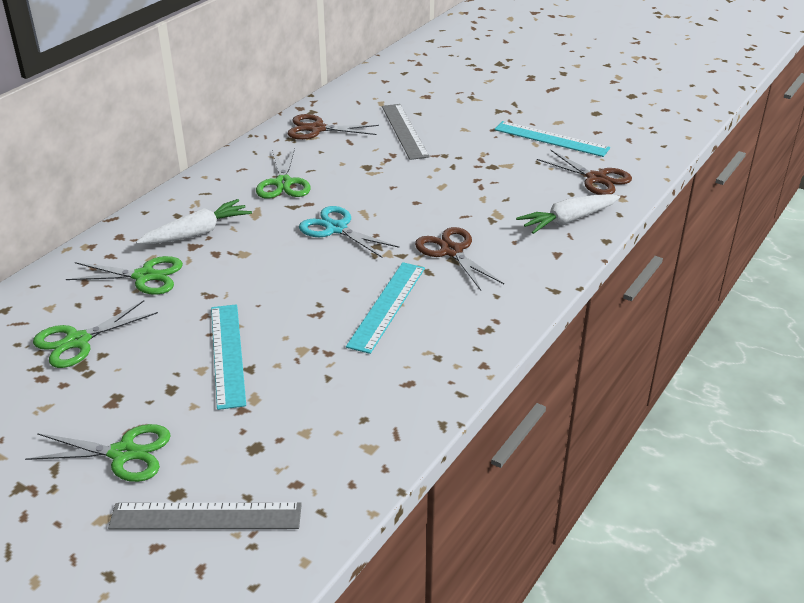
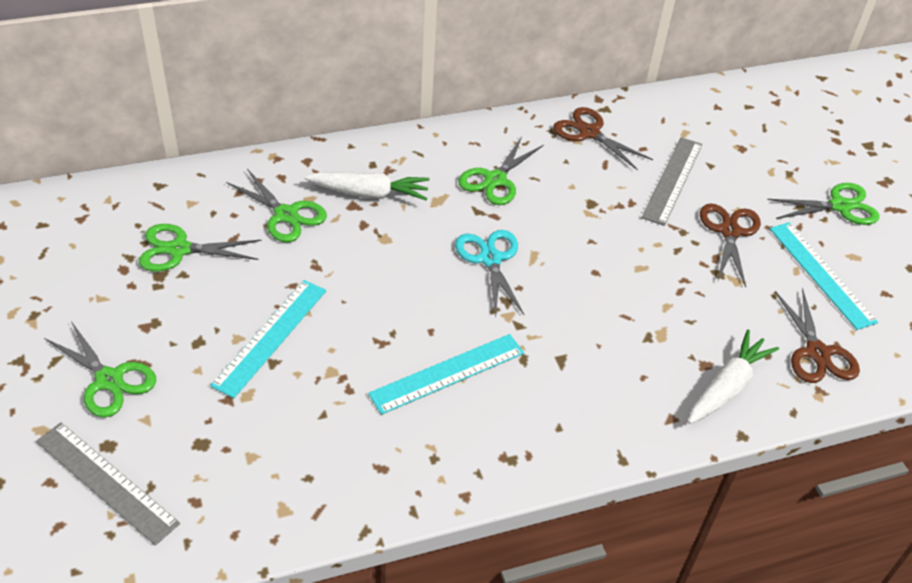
camera: 35 degrees right, 10 degrees up
(452, 251) = (570, 350): brown scissors -> brown scissors (729, 231)
(520, 100) = (839, 206): none -> green scissors
(568, 220) = (727, 386): white carrot -> white carrot turned 120 degrees clockwise

